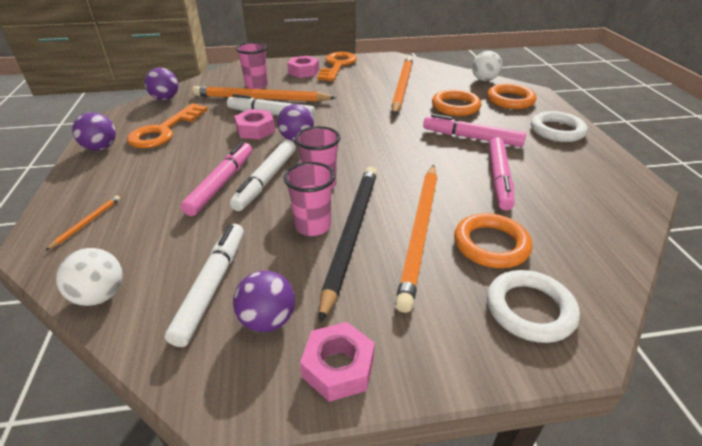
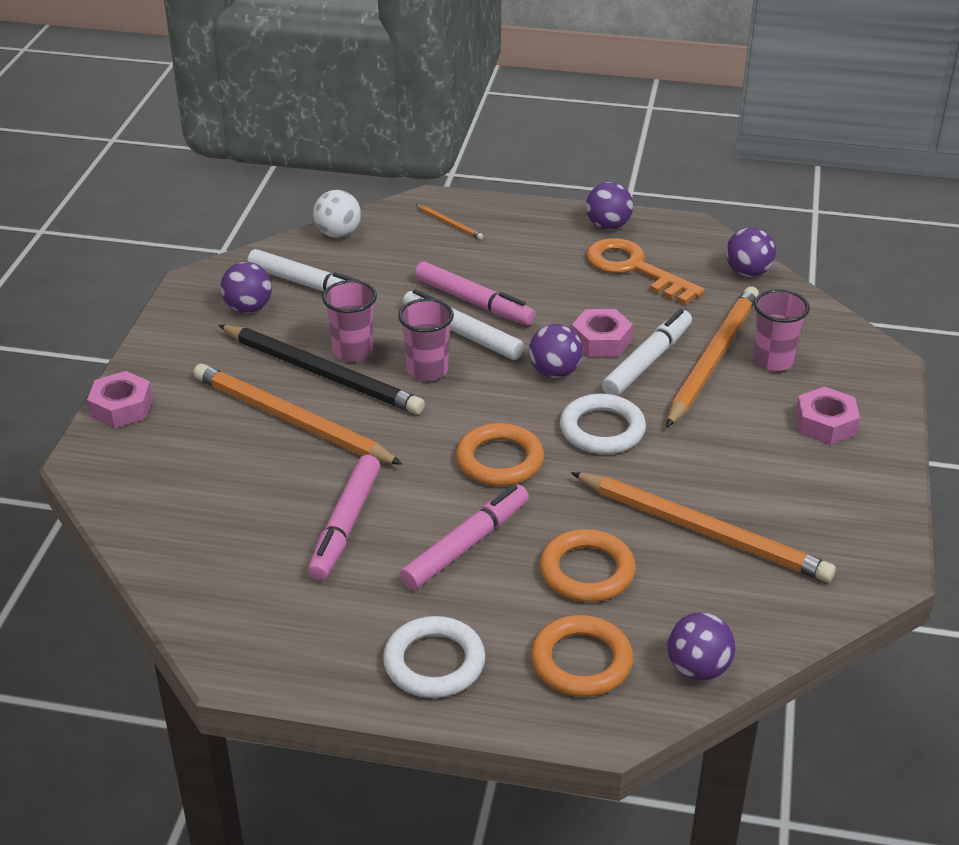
camera: 110 degrees right, 0 degrees up
(337, 65) = (848, 474): orange key -> none
(338, 367) = (177, 333): pink nut -> pink nut (122, 407)
(484, 80) = (698, 669): white ball -> purple ball
(491, 245) = (236, 463): orange ring -> orange ring (499, 460)
(499, 178) = (345, 525): pink marker -> pink marker turned 105 degrees counterclockwise
(529, 309) = (143, 451): white ring -> white ring (602, 430)

